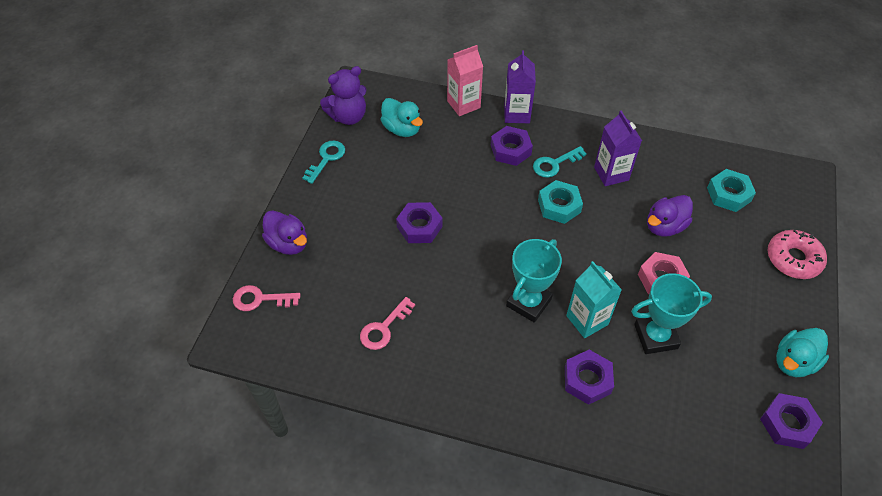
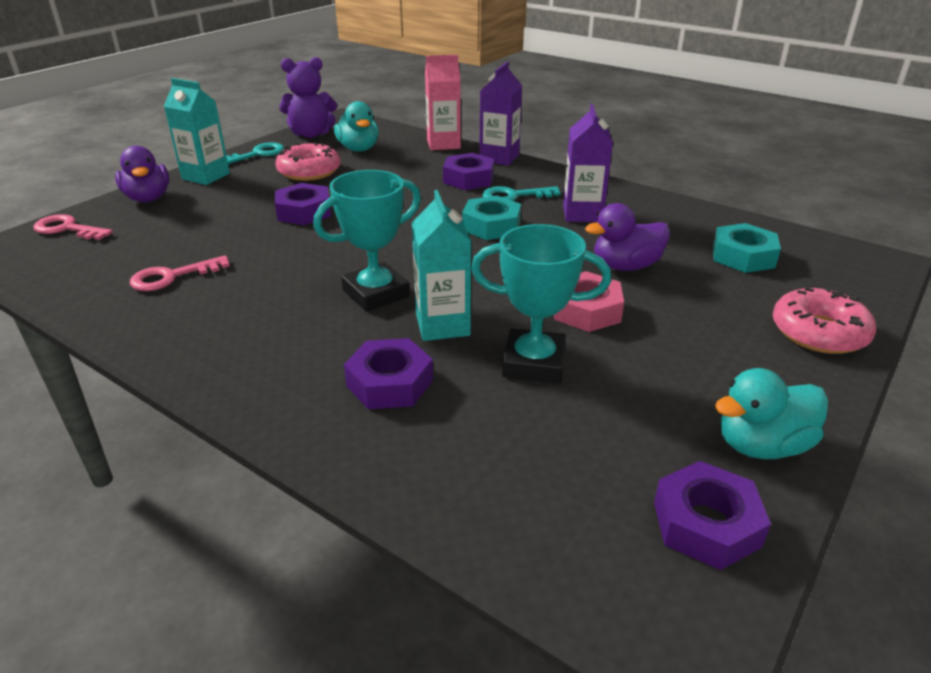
camera: 20 degrees right, 20 degrees down
(309, 201) = (206, 176): none -> turquoise carton
(385, 172) = (309, 171): none -> pink donut

